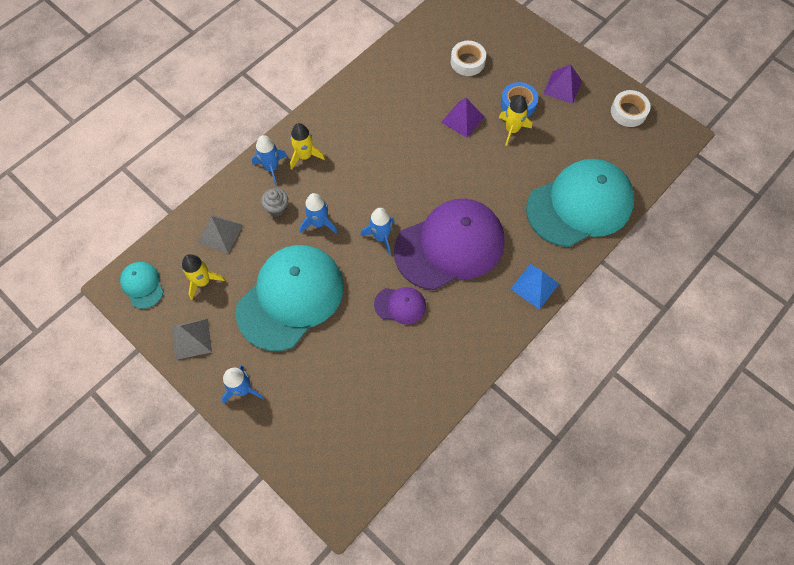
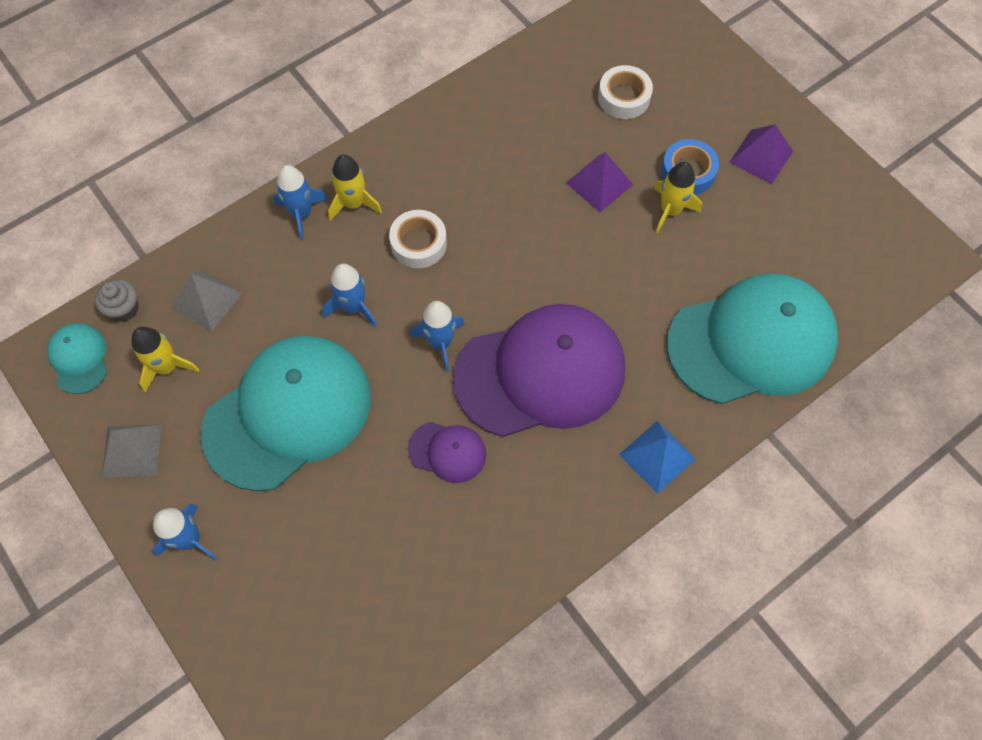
camera: 10 degrees right, 0 degrees up
(277, 208) = (297, 275): grey cupcake -> grey cupcake (124, 309)
(628, 112) = (855, 209): white tape -> white tape (418, 243)

